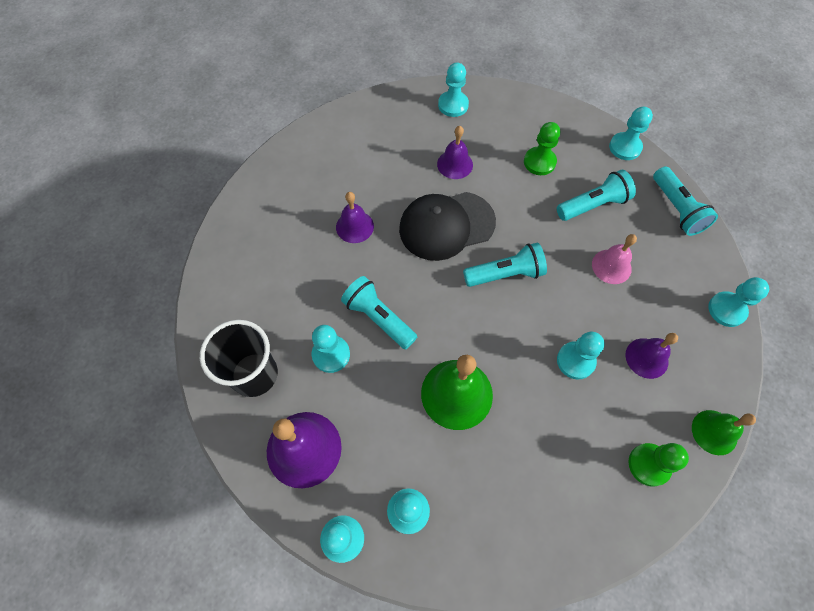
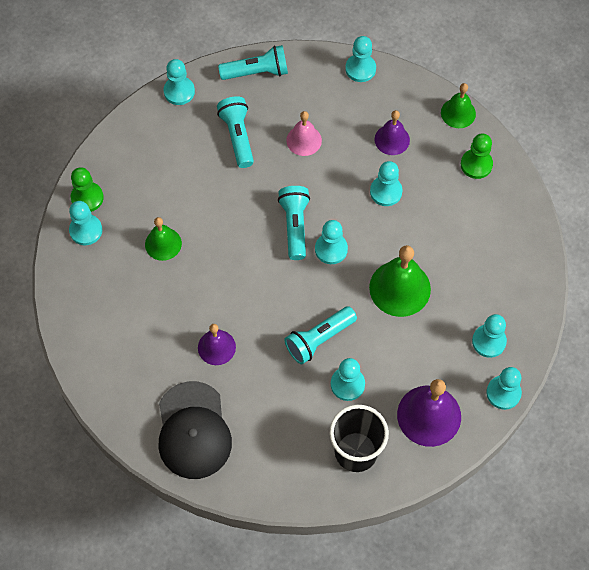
camera: 80 degrees left, 0 degrees up
(446, 226) = (233, 265): black cap -> black cap (193, 431)
(455, 164) = (163, 244): purple bell -> green bell
(487, 313) = (331, 249): none -> turquoise pawn
(539, 162) = (178, 168): green pawn -> green pawn (87, 198)

